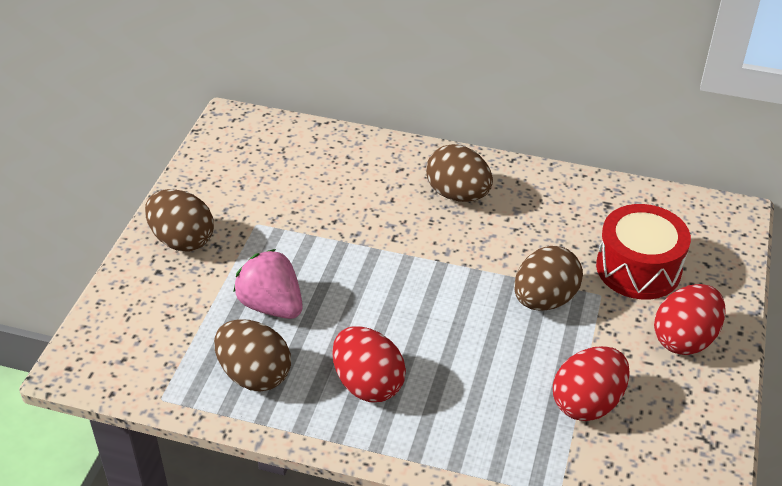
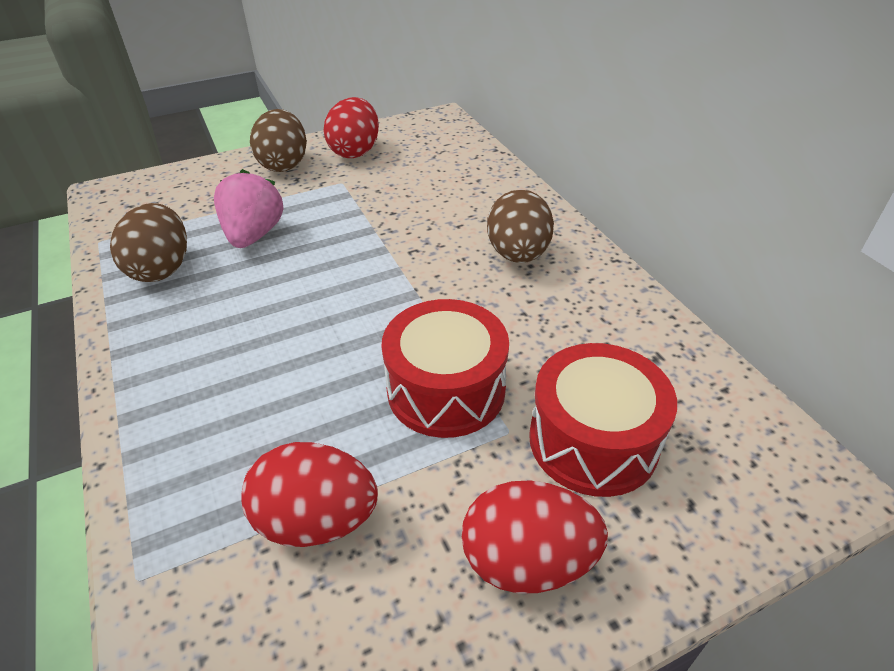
camera: 50 degrees right, 0 degrees up
(368, 384) = (203, 334): red egg -> red egg (355, 151)
(544, 300) = (446, 389): brown egg -> red drum

